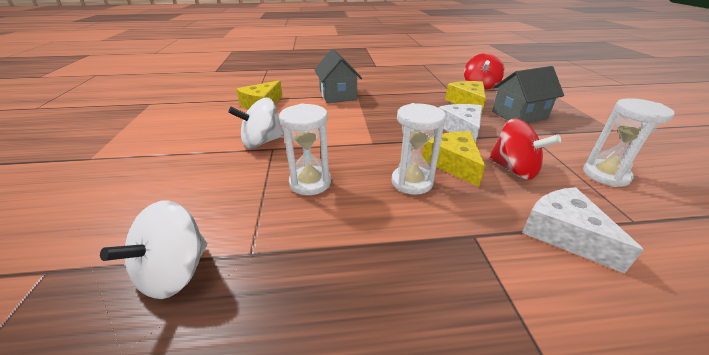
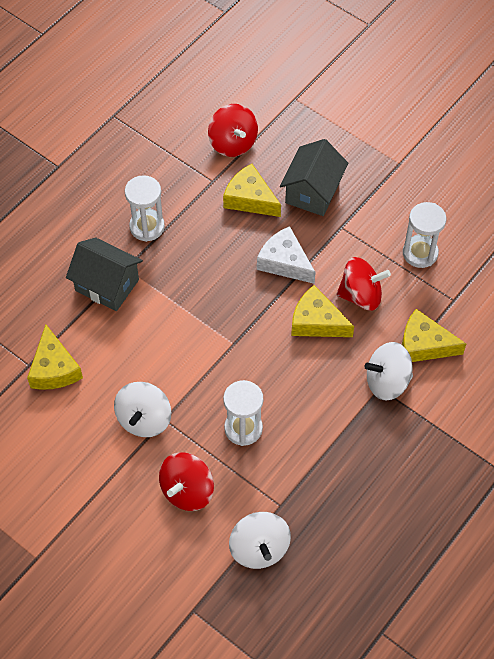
camera: 45 degrees left, 25 degrees up
(214, 188) = (187, 491): none -> red spinning top
(412, 182) = (307, 369): white hourglass -> white hourglass (147, 227)
(487, 235) = (387, 382): none -> white spinning top
(564, 234) = (424, 345): white cheese -> yellow cheese

